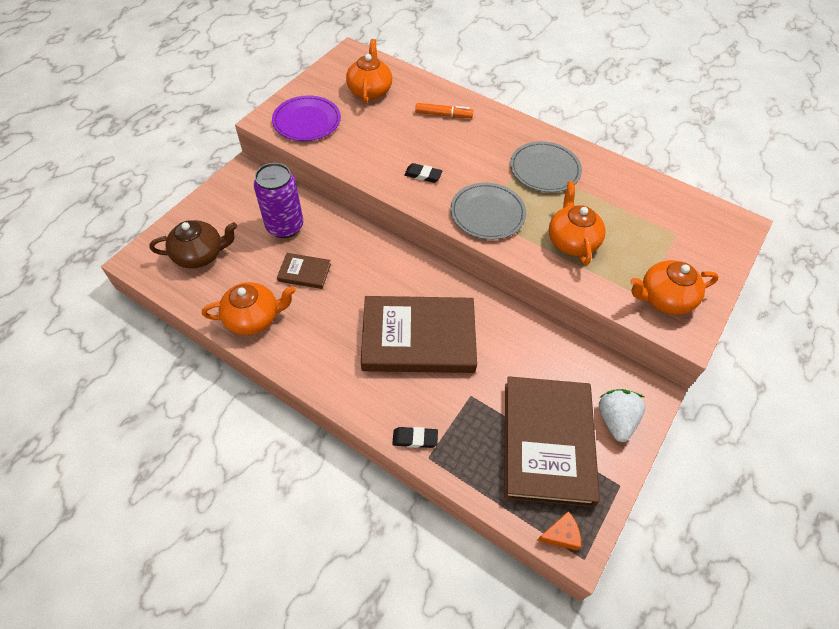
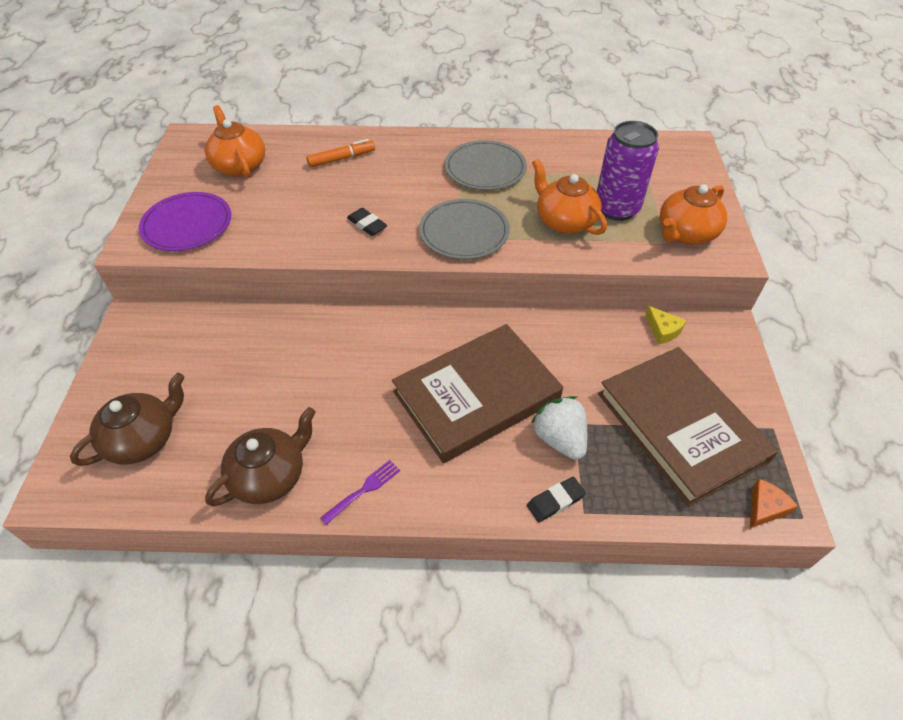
camera: 30 degrees left, 5 degrees down
(253, 318) = (270, 476): orange teapot -> brown teapot
(285, 226) = (232, 355): purple can -> purple can (616, 209)
(301, 359) = (364, 490): none -> purple fork
(304, 272) = (295, 393): brown book -> none
(423, 175) = (367, 224): black eraser -> black eraser turned 60 degrees clockwise
(597, 365) = (663, 330): none -> yellow cheese
(615, 420) = (719, 371): white strawberry -> white strawberry (559, 439)

